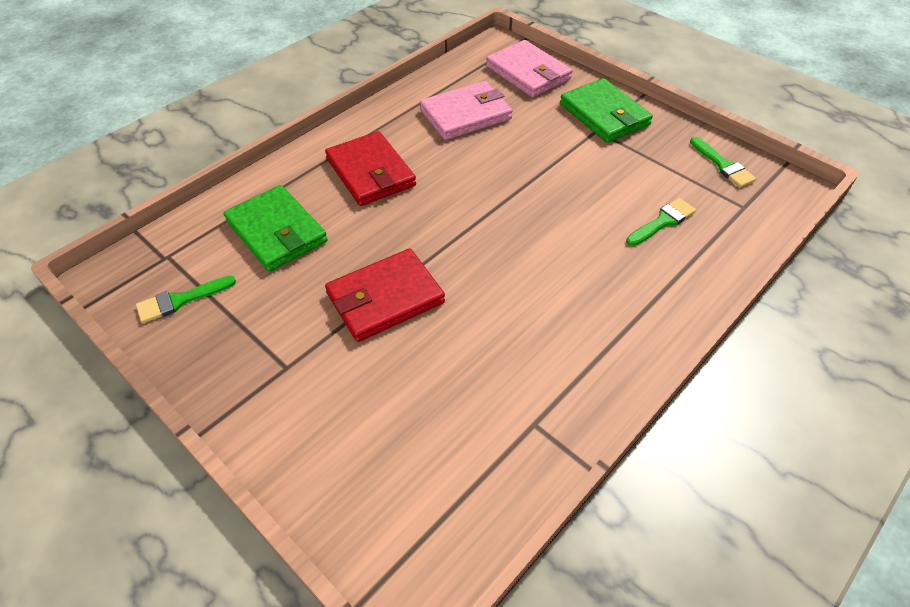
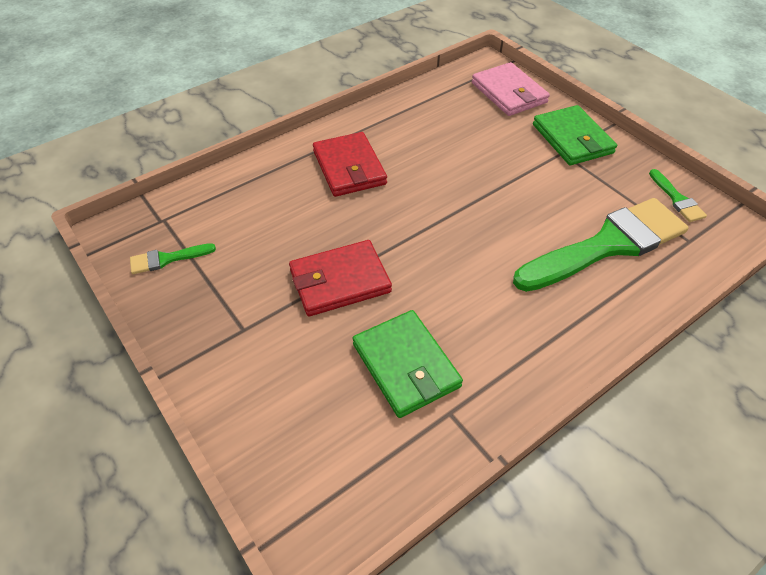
camera: 10 degrees right, 0 degrees up
(276, 232) = (258, 210): green wallet -> green wallet (406, 365)
(466, 114) = (444, 125): pink wallet -> none
(662, 221) = (607, 245): green brush -> green brush, size x2.38

